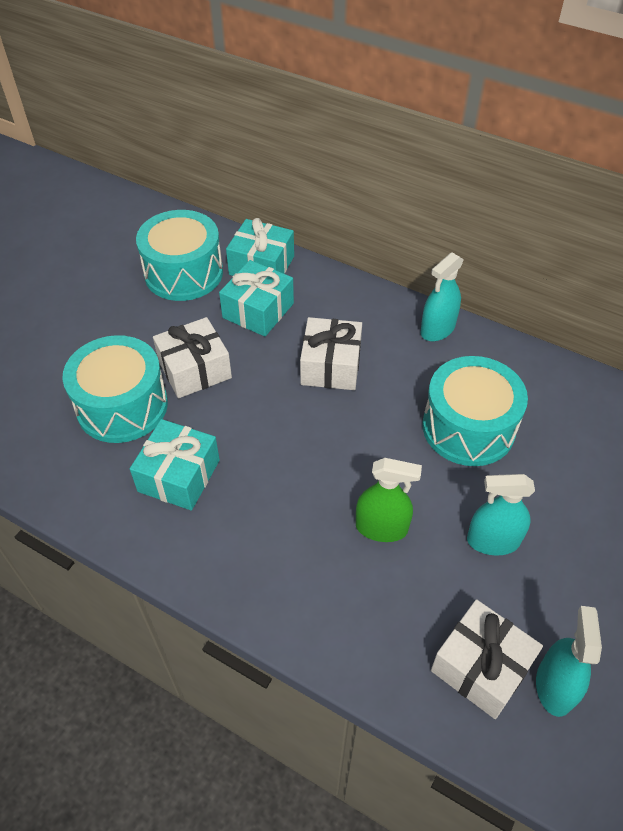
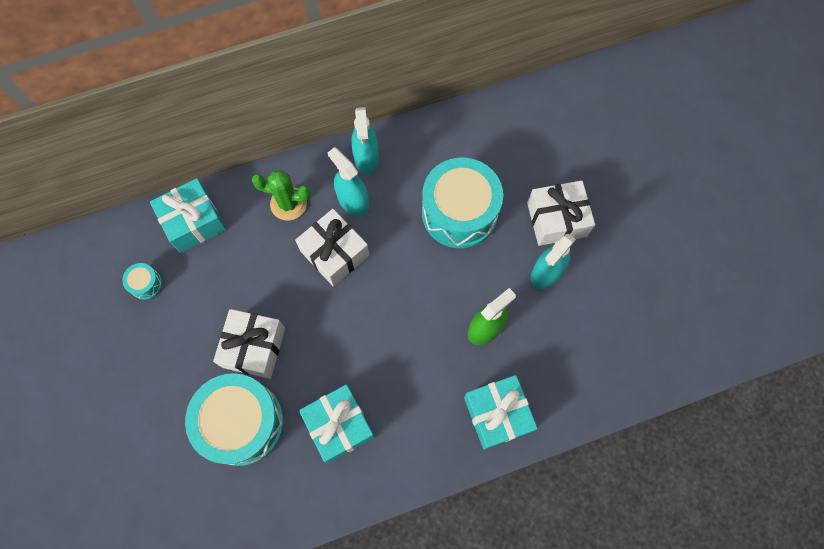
camera: 50 degrees left, 20 degrees up
(183, 273) = (146, 284): turquoise drum -> turquoise drum, size x0.41
(258, 310) = (237, 260): turquoise gift -> turquoise gift (497, 414)
(339, 308) = (288, 203): none -> green cactus
(481, 667) = (612, 350): white gift -> white gift (556, 219)
(554, 686) = (652, 322): turquoise spray bottle -> turquoise spray bottle (353, 201)

